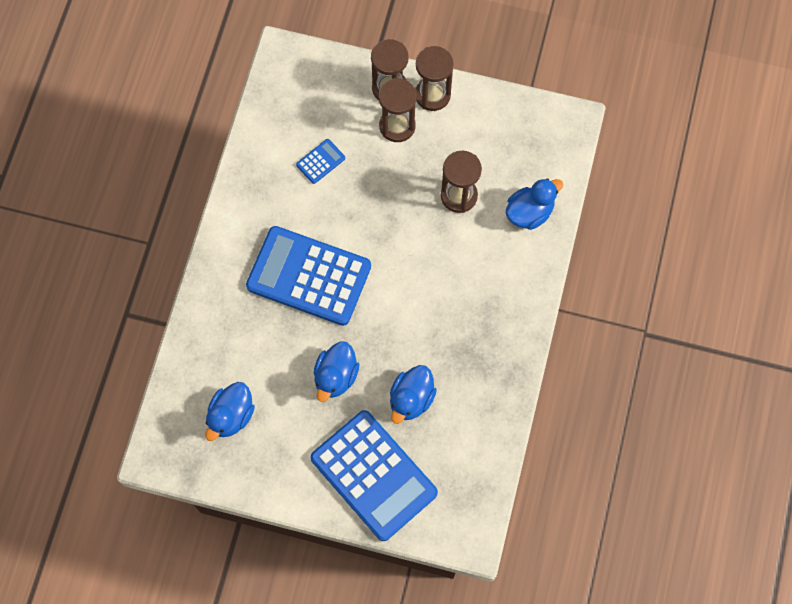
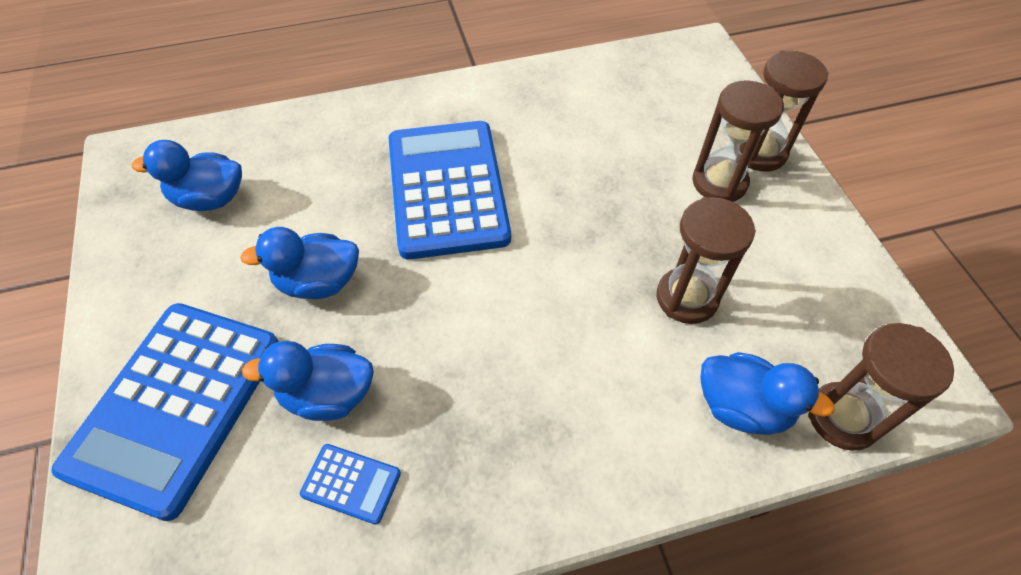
camera: 60 degrees right, 15 degrees down
(320, 161) = (606, 133): blue calculator -> blue calculator (351, 483)
(432, 95) = (796, 198): brown hourglass -> brown hourglass (843, 417)

